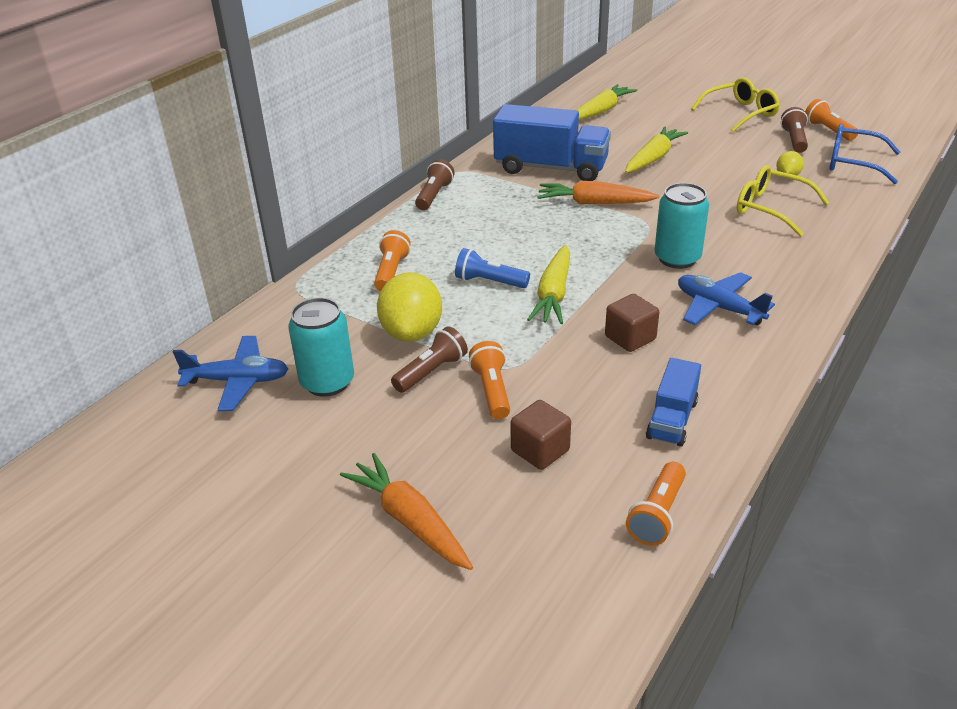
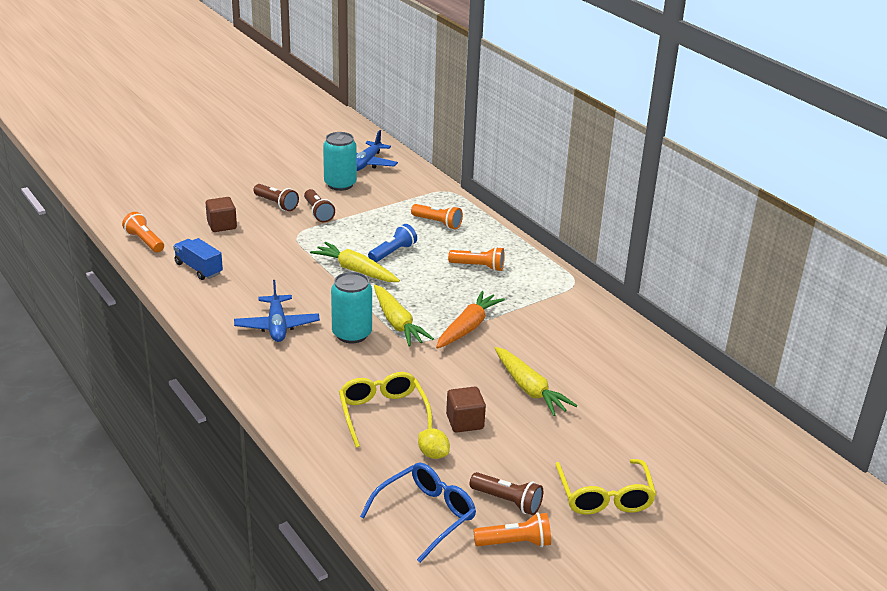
camera: 110 degrees right, 5 degrees down
(409, 520) = (217, 184): orange carrot -> none
(412, 332) = (362, 215): yellow lemon -> none
(434, 195) = (537, 262): brown flashlight -> brown flashlight (276, 204)
(492, 391) = (282, 225): orange flashlight -> orange flashlight (478, 267)
(551, 168) = (548, 327): blue truck -> none
(601, 111) = (665, 399): yellow carrot -> yellow carrot (397, 323)
(630, 338) = (281, 281): brown cube -> brown cube (465, 422)
(718, 308) = (277, 326): blue plane -> blue plane turned 105 degrees clockwise
(771, 209) = (383, 414): yellow glasses -> yellow glasses turned 75 degrees counterclockwise

